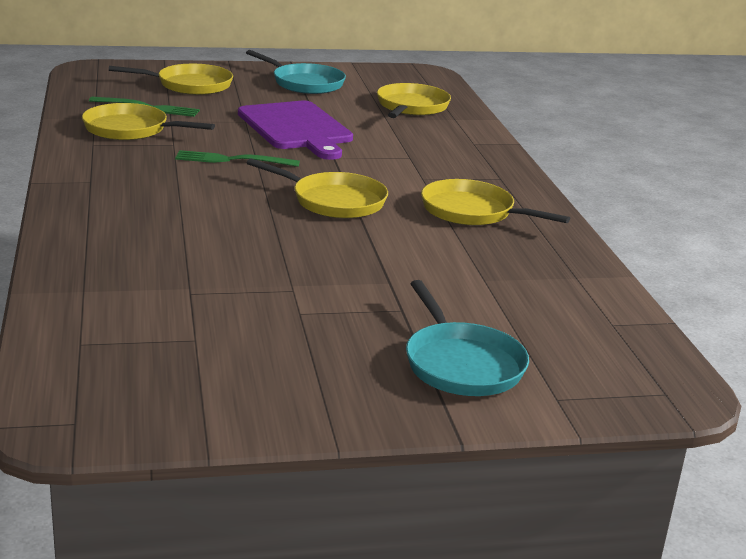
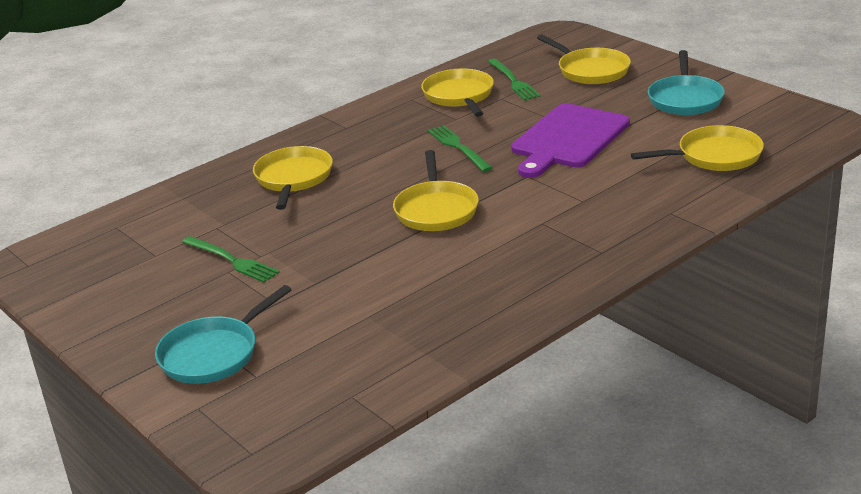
camera: 65 degrees right, 5 degrees up
(279, 305) = (232, 260): none -> green fork
(472, 212) = (500, 266): yellow pan -> yellow pan (293, 178)

